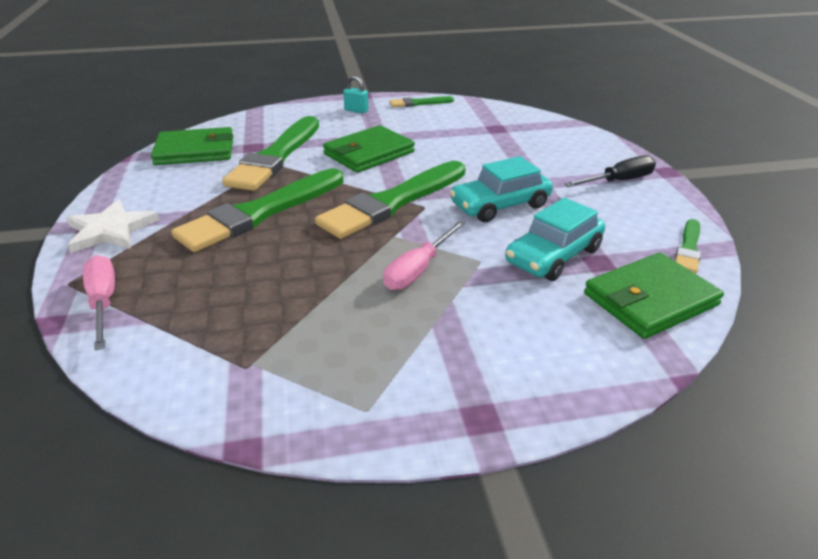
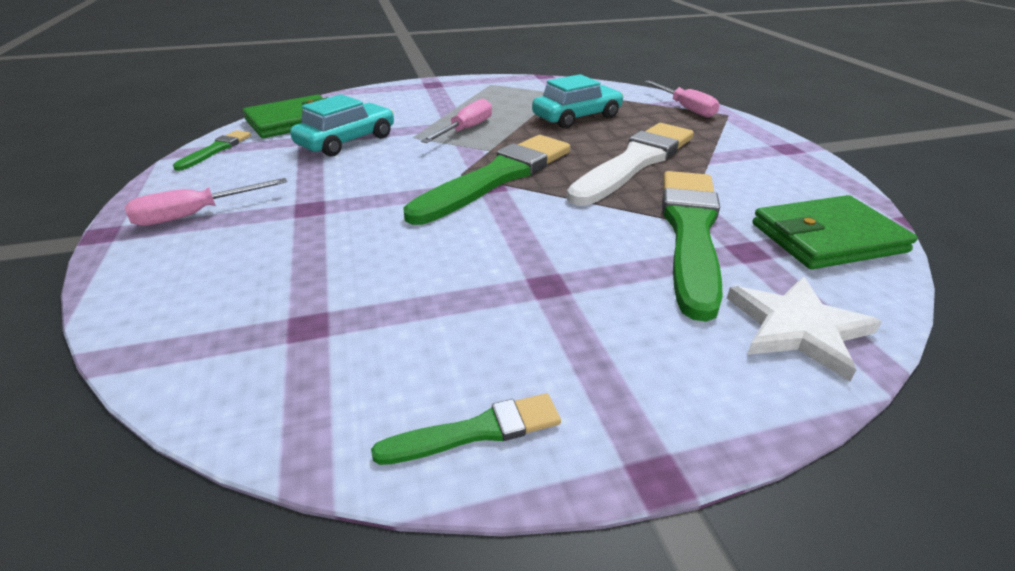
camera: 175 degrees right, 0 degrees up
(111, 230) = (759, 144): white star -> white star (797, 328)
(261, 212) = (634, 162): green brush -> white brush
(356, 110) = (633, 379): turquoise padlock -> none
(369, 153) = (551, 246): green wallet -> none
(500, 205) = (374, 179): turquoise car -> turquoise car (577, 117)
(618, 181) = (195, 214): black screwdriver -> pink screwdriver

